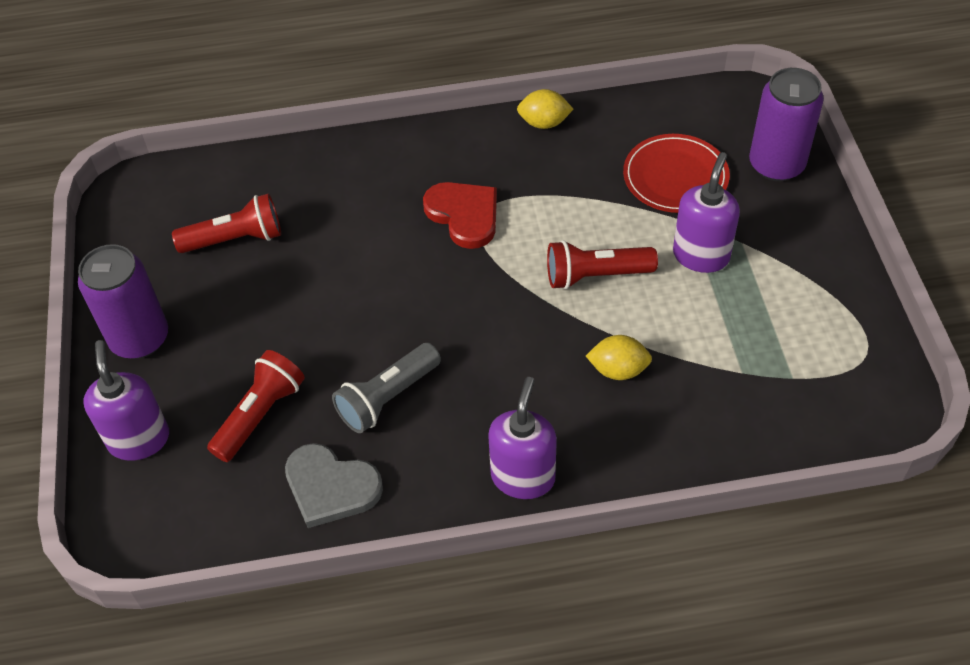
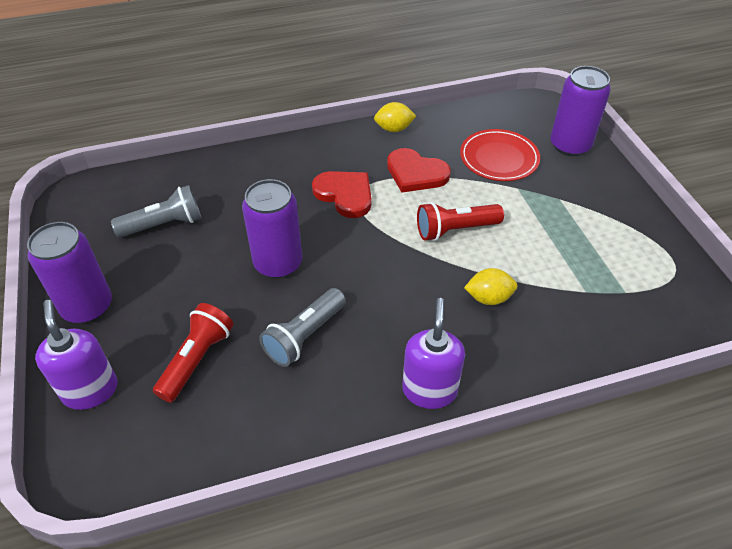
camera: 10 degrees left, 5 degrees down
(235, 239) = (164, 225): red flashlight -> grey flashlight
(331, 487) = (265, 415): grey heart -> none
(368, 302) = (278, 263): none -> purple can
(560, 191) = (416, 173): none -> red heart
(701, 255) = (531, 210): purple soap dispenser -> none

